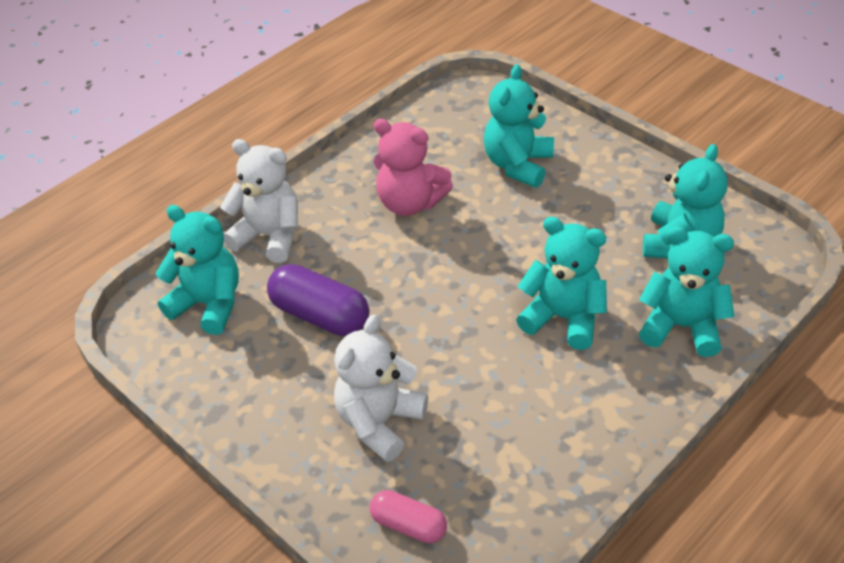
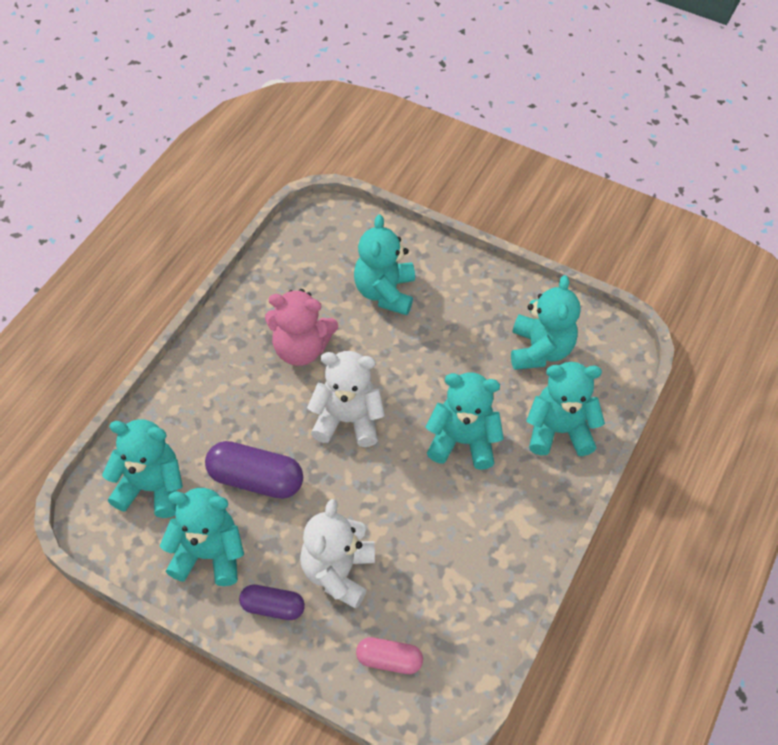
camera: 20 degrees left, 10 degrees up
(244, 378) = (208, 554): none -> turquoise teddy bear
(269, 236) = (184, 407): white teddy bear -> white teddy bear (347, 420)
(295, 443) = (272, 607): none -> purple capsule

